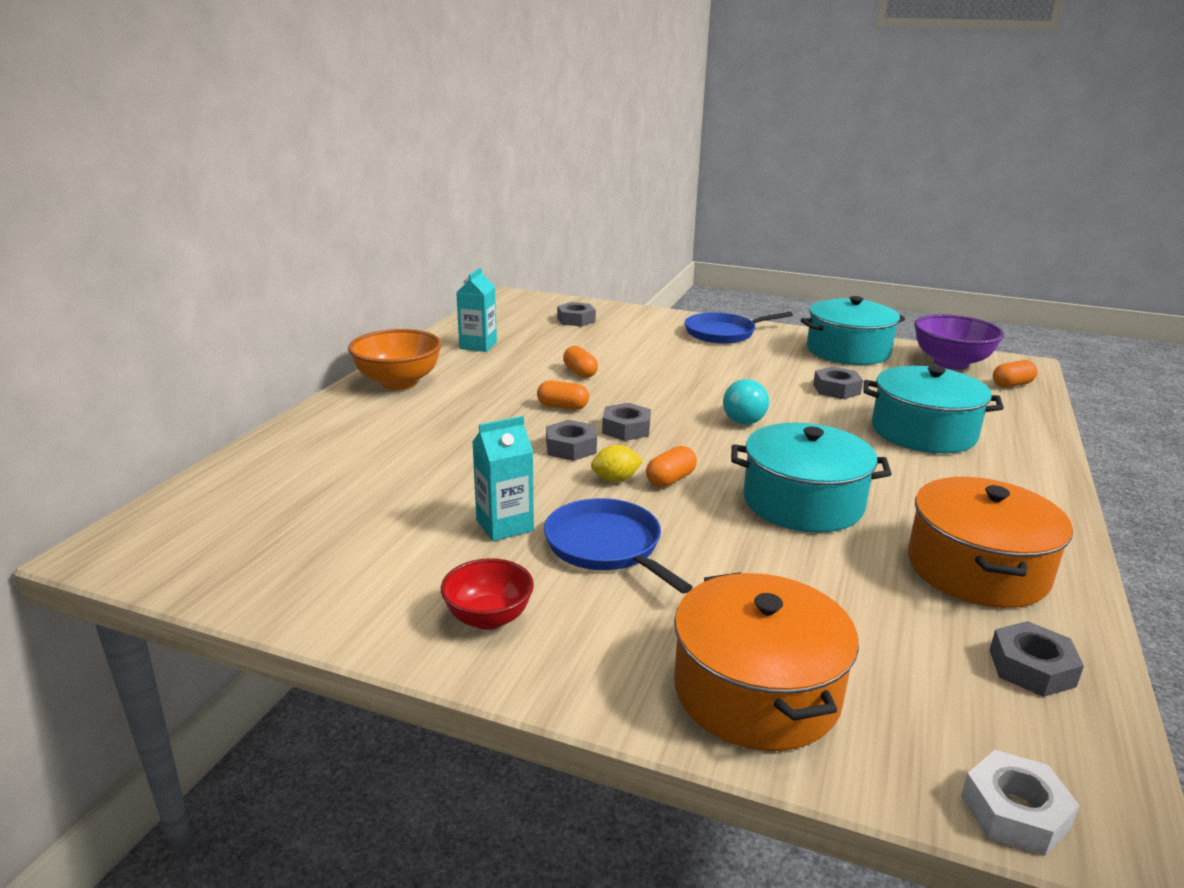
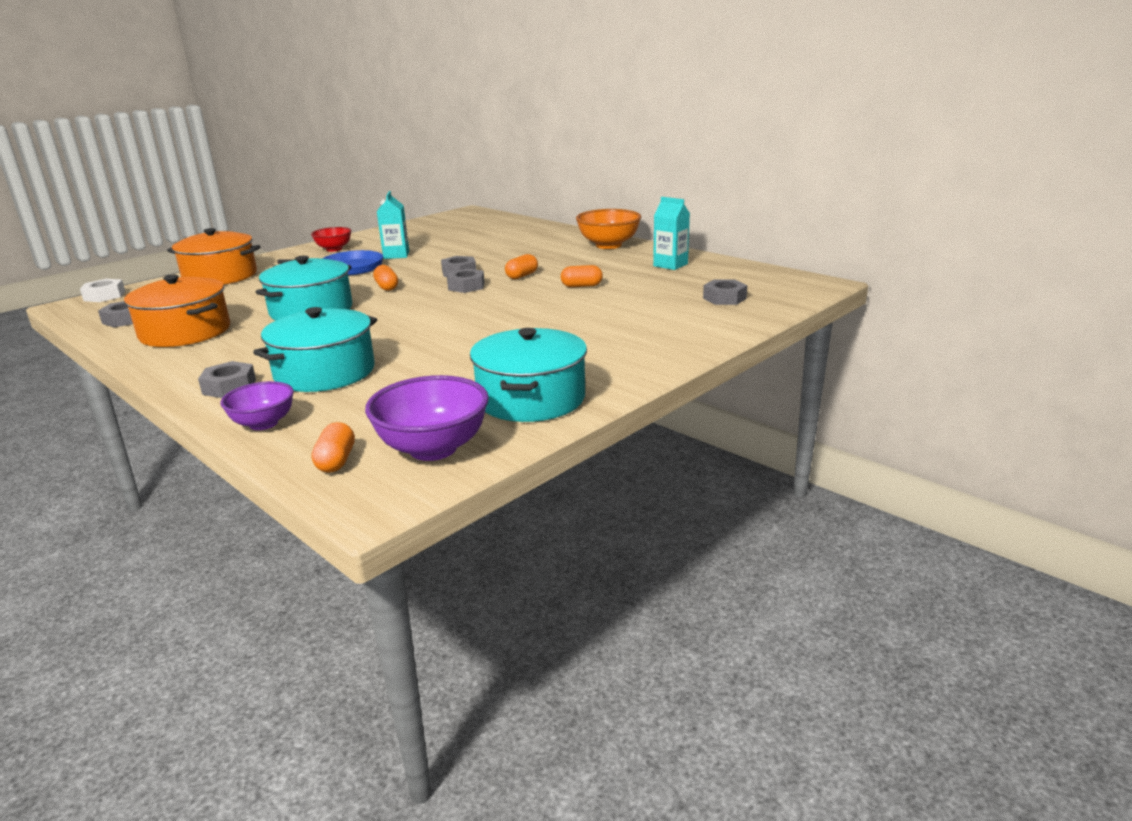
camera: 115 degrees right, 0 degrees up
(615, 479) = (406, 277): yellow lemon -> none
(723, 333) = (641, 350): blue pan -> none
(745, 417) = (439, 319): turquoise light bulb -> none
(836, 389) = (444, 363): grey nut -> grey nut (229, 387)
(1025, 424) = (263, 423): none -> purple bowl

